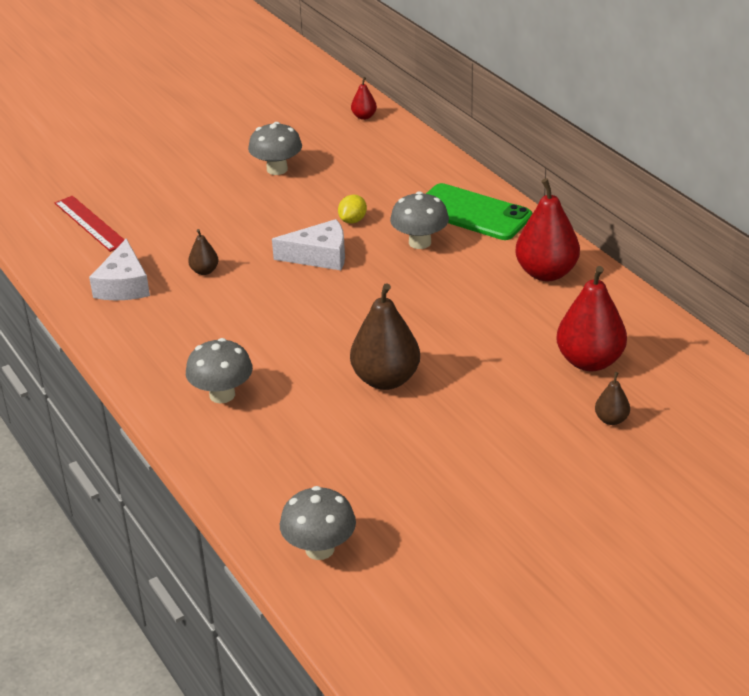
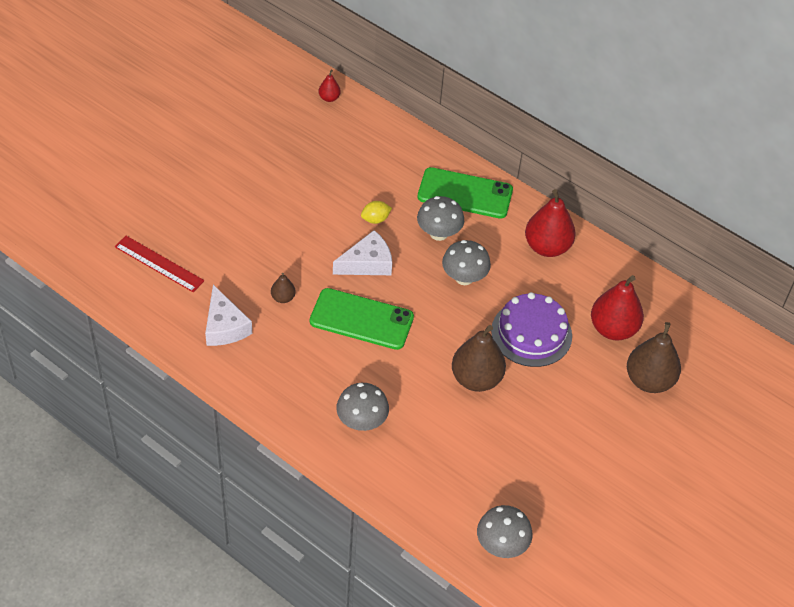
camera: 25 degrees left, 15 degrees up
(277, 169) = (286, 173): grey mushroom -> grey mushroom (464, 277)
(281, 303) = (361, 319): none -> green phone
(353, 220) = (375, 219): yellow lemon -> yellow lemon turned 60 degrees clockwise
(481, 348) = (531, 333): none -> purple cake
(611, 420) = (649, 380): brown pear -> brown pear, size x2.09

